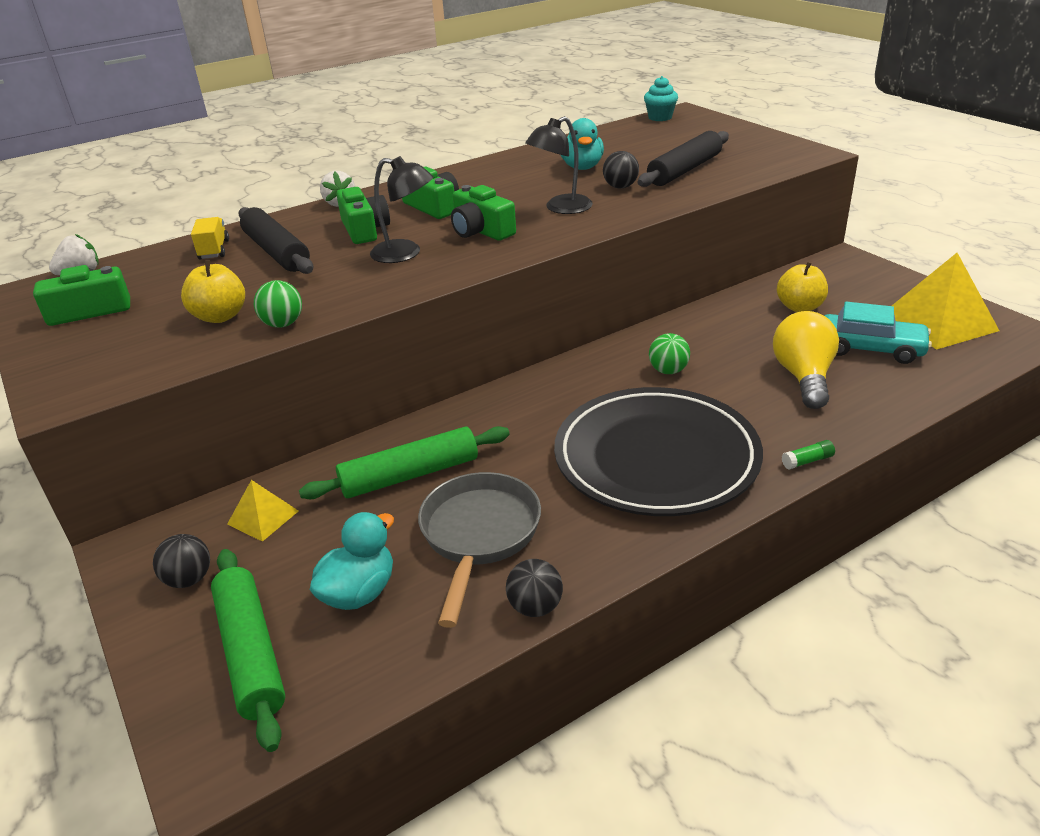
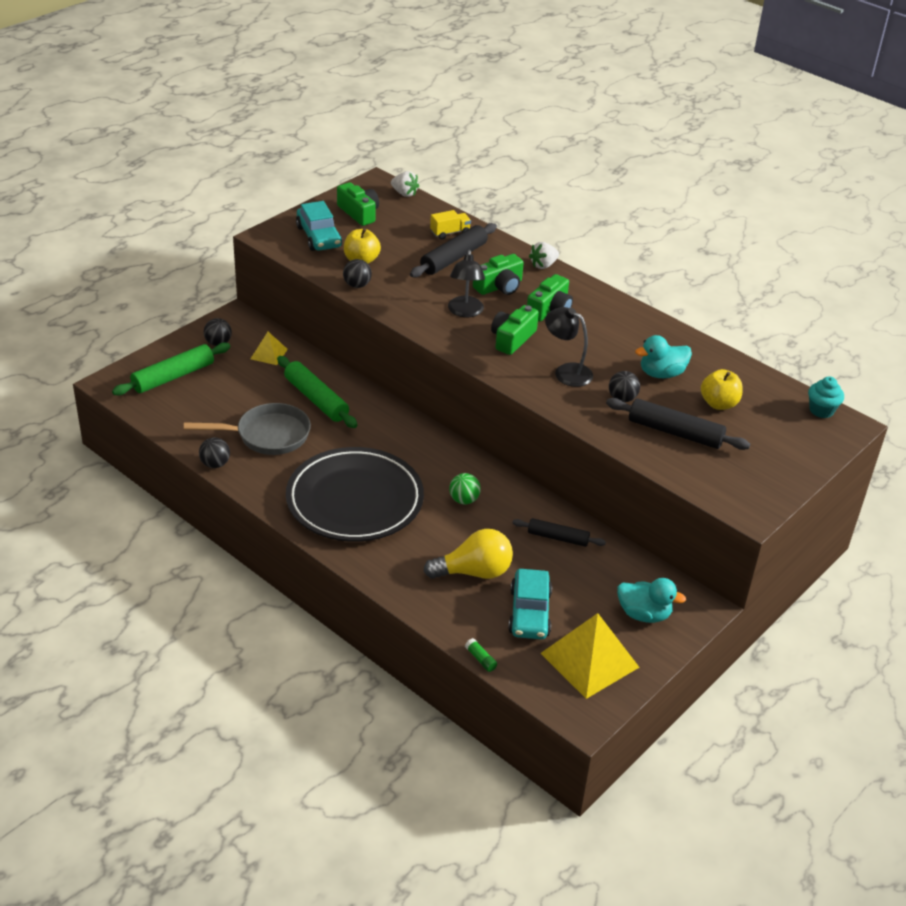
camera: 70 degrees right, 5 degrees up
(118, 348) = (319, 237): none -> turquoise car
(283, 324) = (357, 285): green ball -> black ball
(359, 592) = (217, 401): turquoise duck -> turquoise duck (644, 614)
(742, 318) = (558, 538): none -> black rolling pin
(799, 307) = (589, 573): yellow apple -> yellow apple (719, 404)
(807, 461) = (366, 571): green glue stick -> green glue stick (480, 659)

